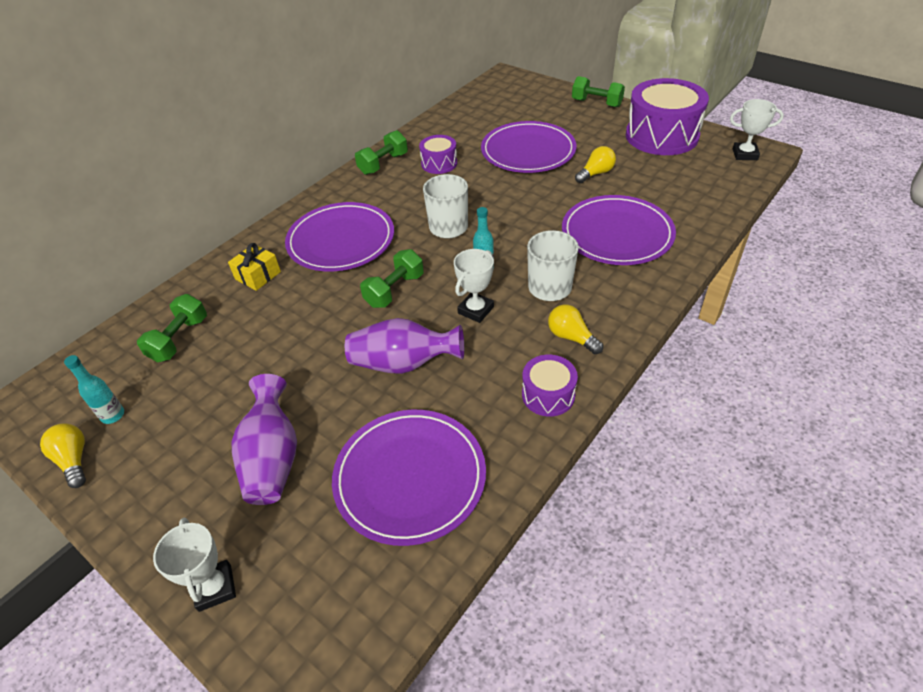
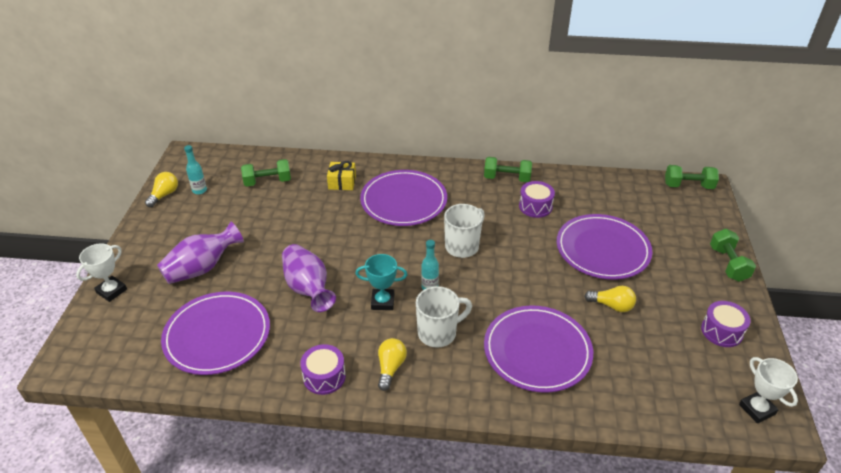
camera: 55 degrees right, 5 degrees down
(394, 290) = (373, 251): green dumbbell -> green dumbbell (688, 186)
(475, 310) = (382, 302): white trophy -> turquoise trophy
(661, 136) = (721, 331): purple drum -> purple drum, size x0.50

